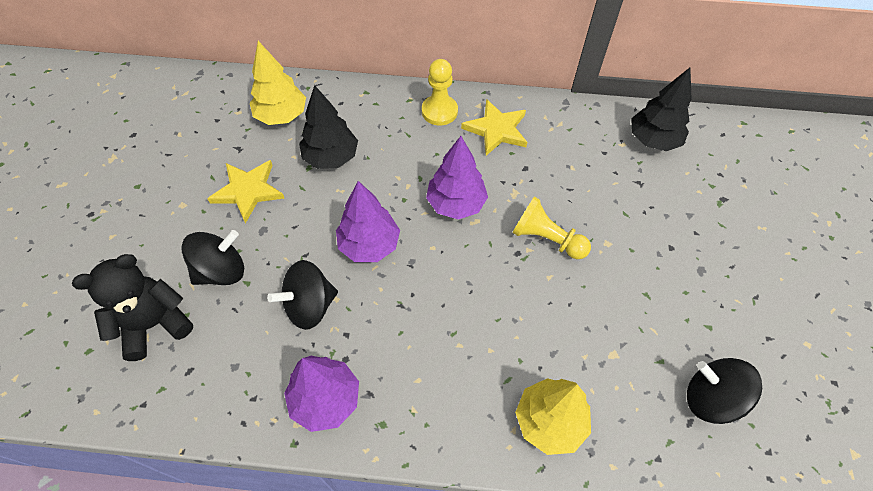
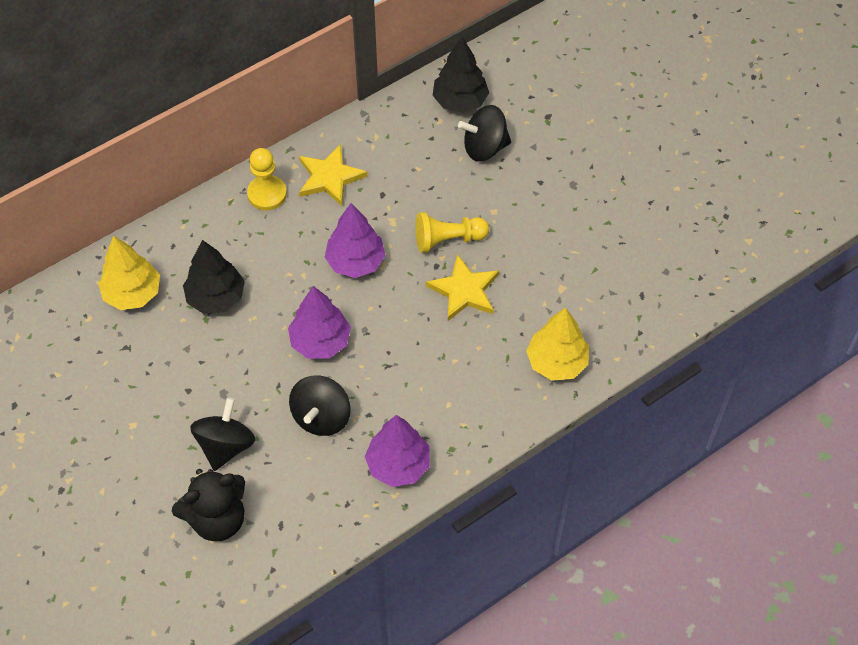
camera: 40 degrees left, 0 degrees up
(154, 324) = (217, 518): black teddy bear -> black teddy bear turned 135 degrees counterclockwise
(248, 191) = (176, 374): yellow star -> yellow star (464, 291)
(710, 398) = (643, 270): black spinning top -> black spinning top (484, 147)

